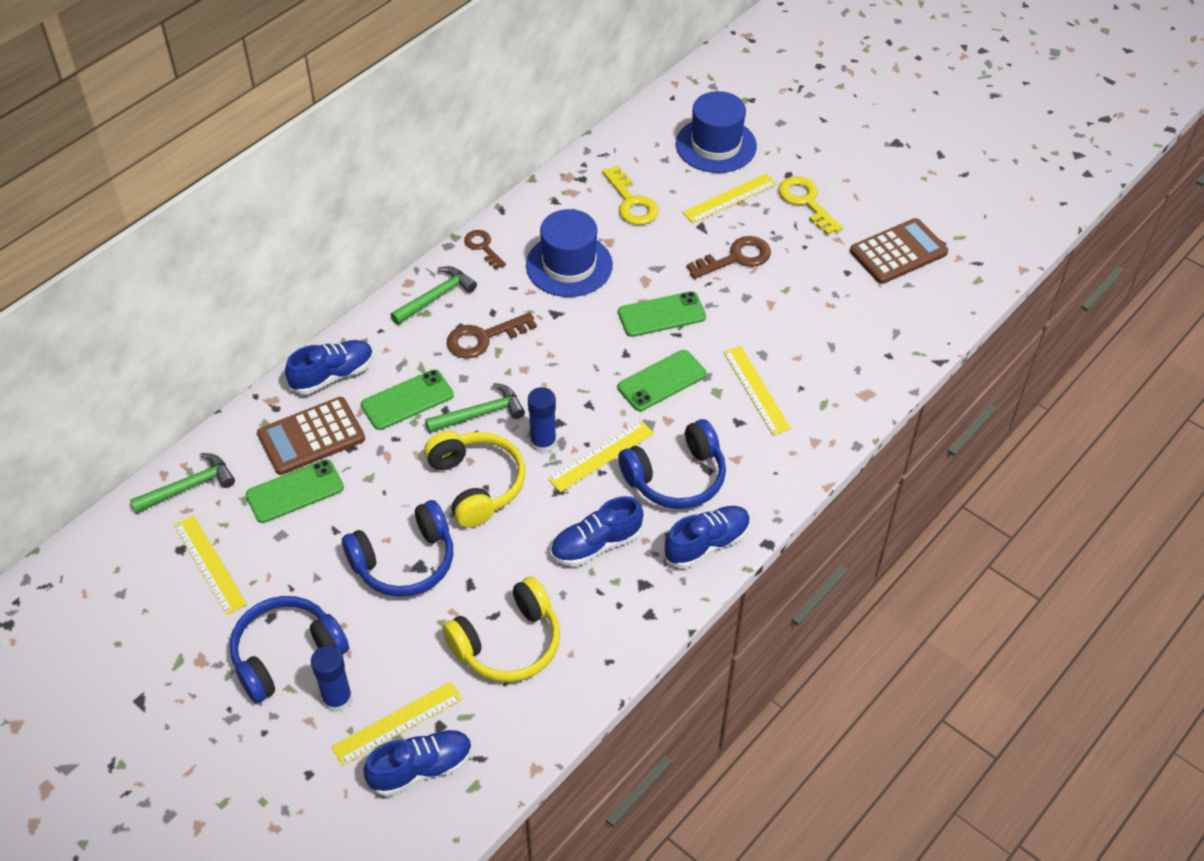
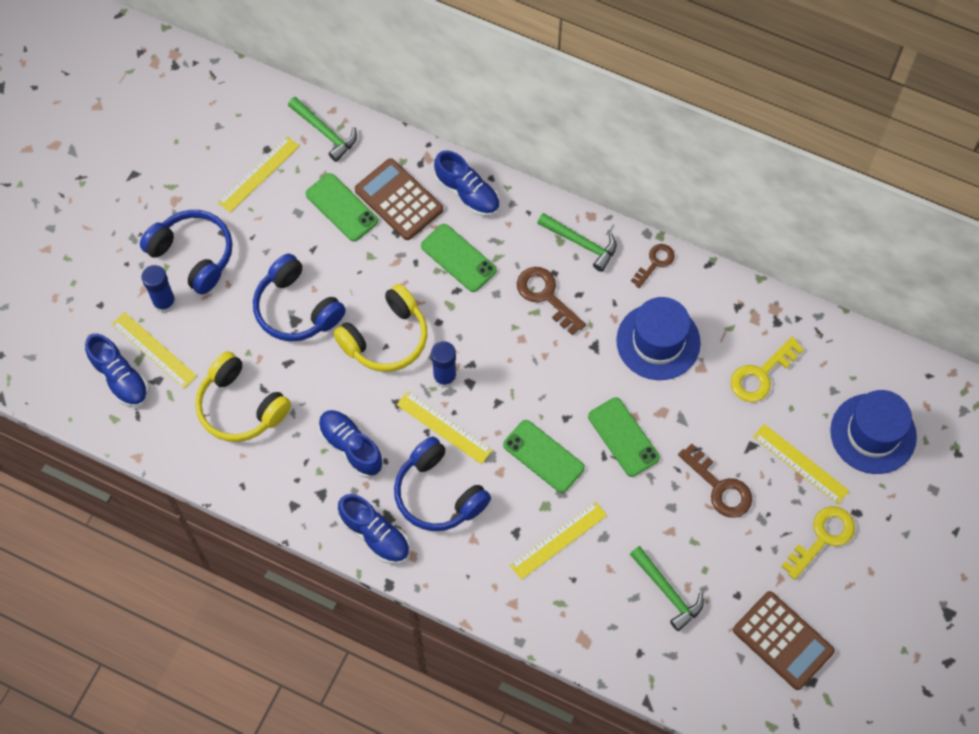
camera: 75 degrees right, 15 degrees up
(480, 414) = (460, 318): green hammer -> green hammer (667, 591)

